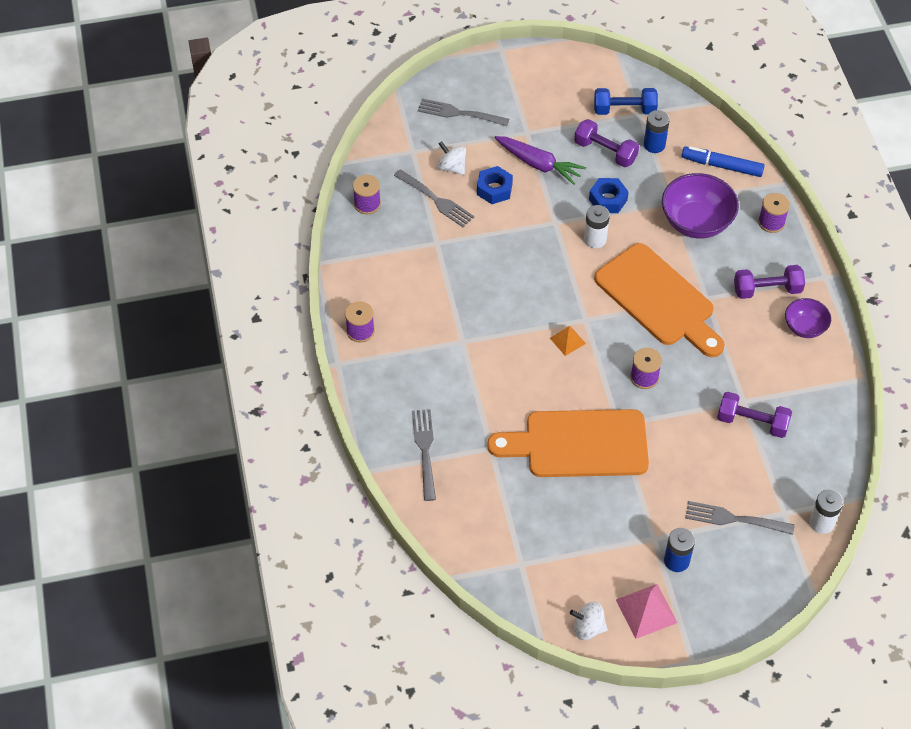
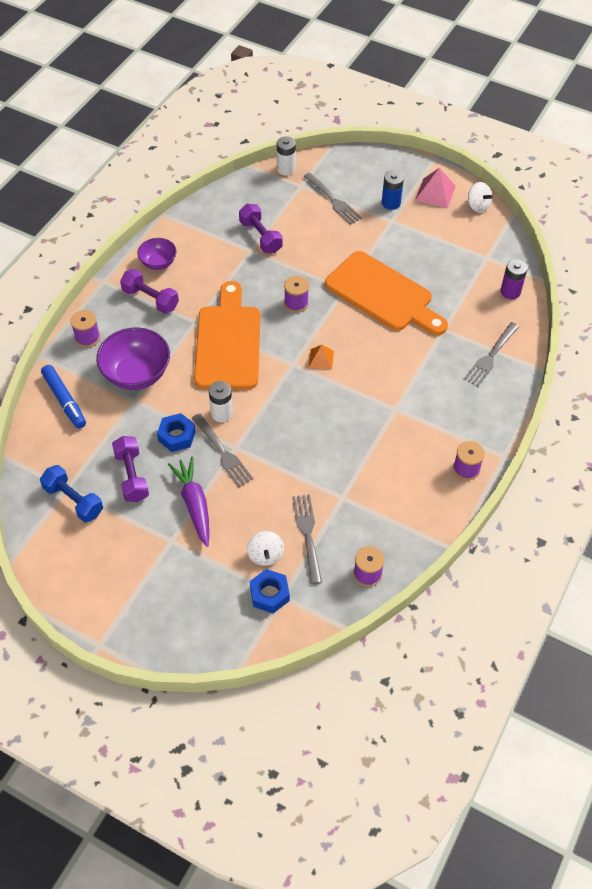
camera: 140 degrees left, 0 degrees up
(460, 113) = (206, 603): grey fork -> grey fork (222, 452)
(464, 538) = (510, 292): none -> purple battery
(494, 189) = (252, 509): blue nut -> blue nut (269, 594)
(654, 145) = (89, 453): blue battery -> none

